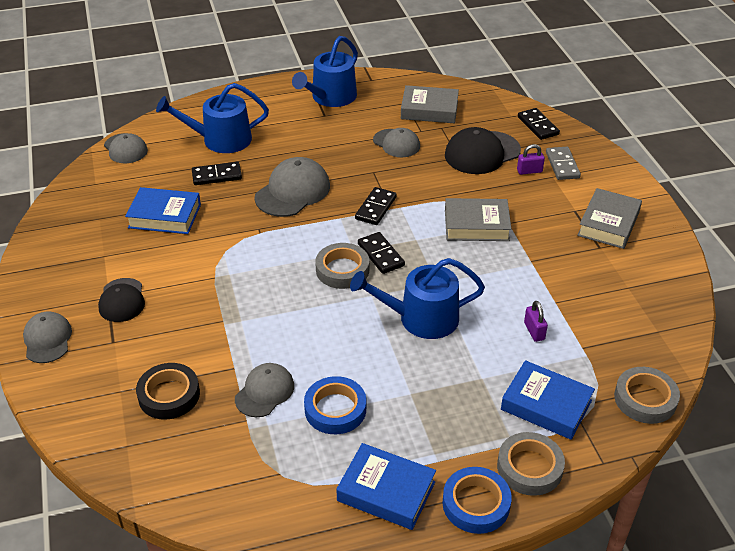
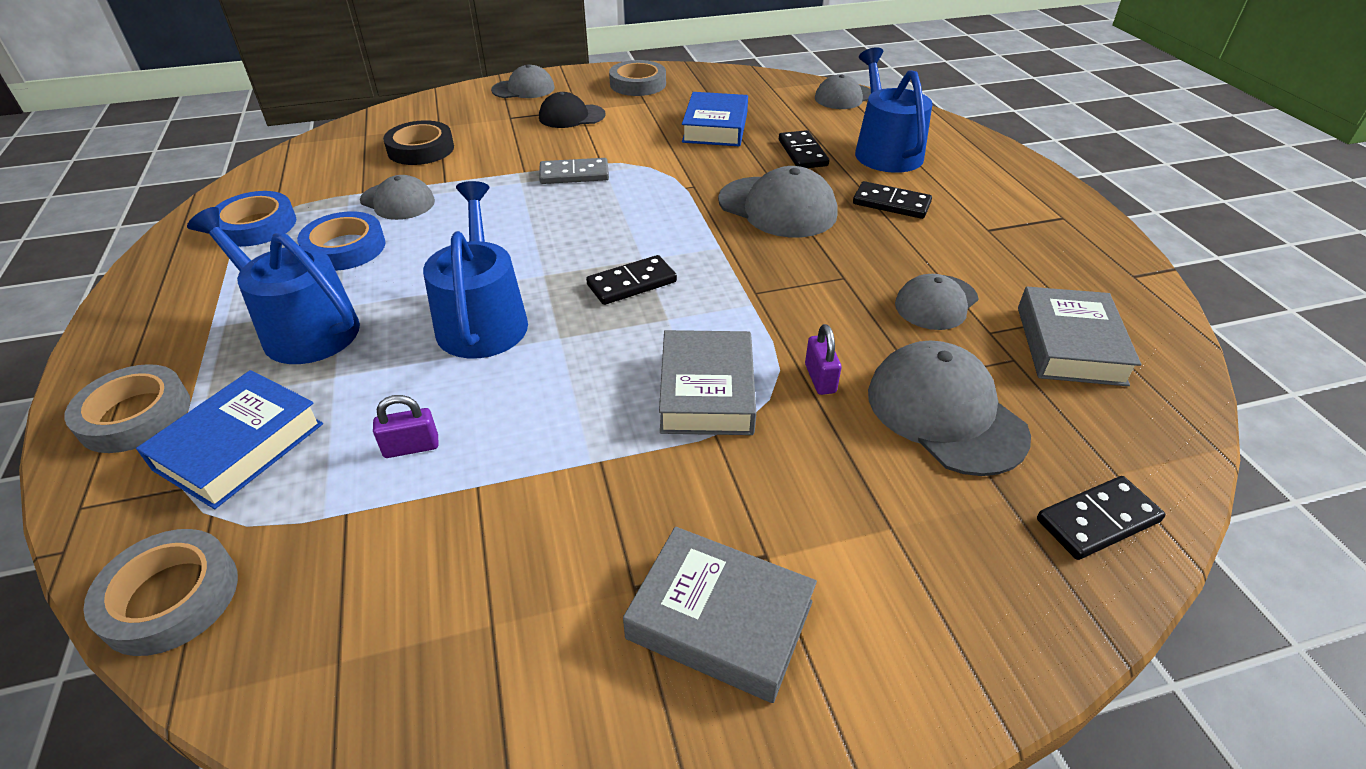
camera: 90 degrees right, 0 degrees up
(330, 97) = (1045, 234): blue watering can -> blue watering can (302, 328)
(342, 270) = (602, 250): grey tape -> grey tape (638, 84)
(376, 208) = (746, 279): black domino -> black domino (891, 203)
(386, 491) = (194, 285): blue book -> none
(476, 504) = (117, 357): blue tape -> blue tape (256, 225)
(482, 153) = (945, 413): black cap -> grey cap
(529, 171) = (901, 486): purple padlock -> purple padlock (820, 378)
(562, 165) = (942, 552): grey domino -> grey domino (574, 174)

